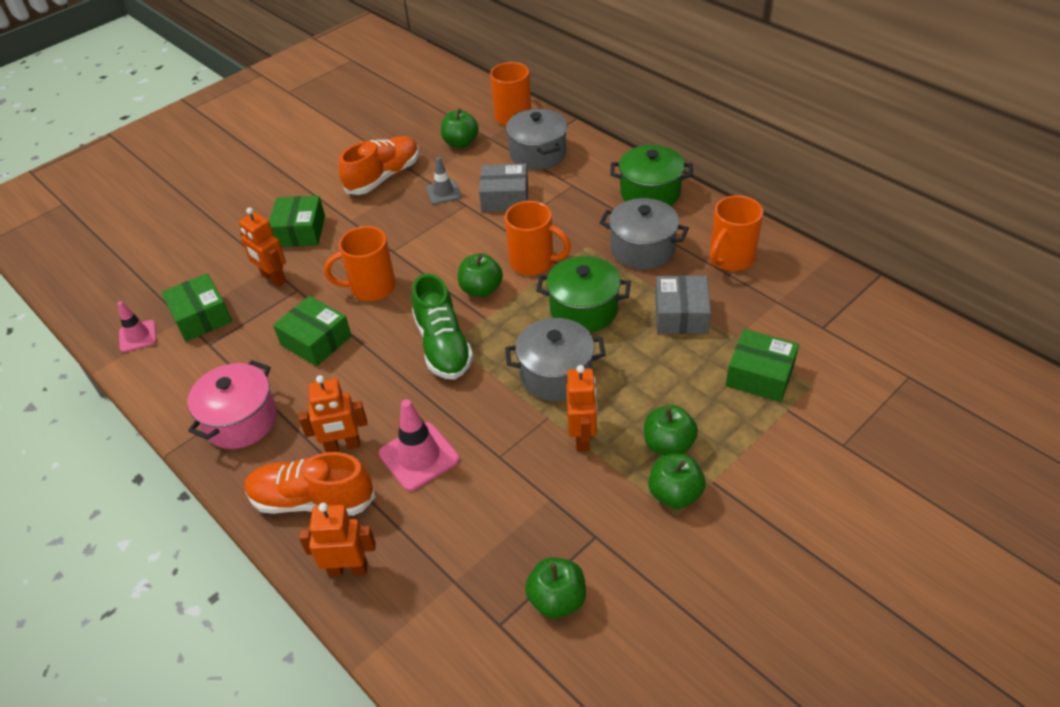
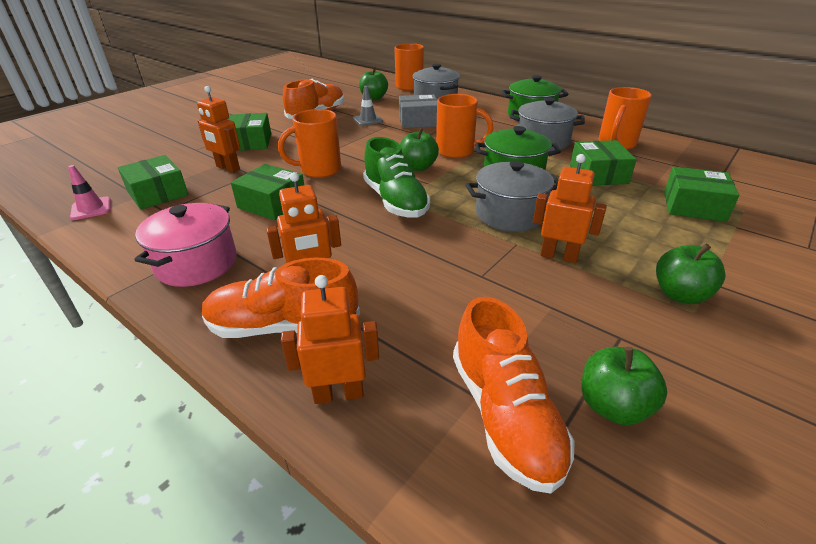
camera: 10 degrees left, 10 degrees down
(419, 456) = (396, 281): pink traffic cone -> none
(470, 599) = (505, 415): none -> orange shoe
(582, 437) = (559, 256): orange robot -> orange robot turned 60 degrees counterclockwise
(668, 445) = (646, 257): green apple -> none
(681, 315) = (598, 174): grey box -> green box

